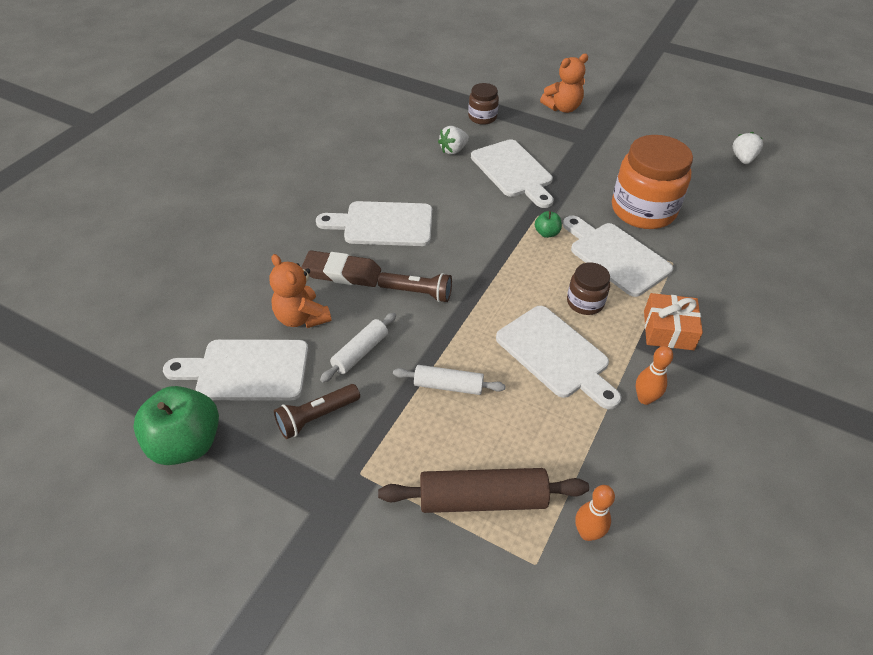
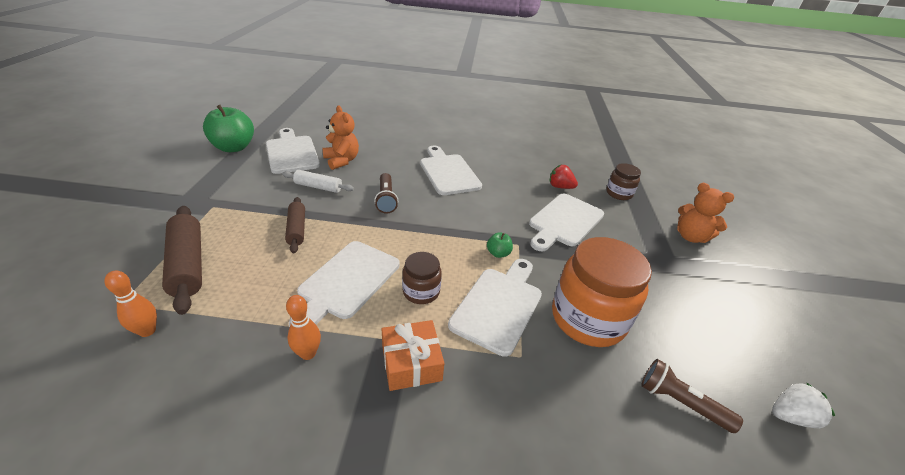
camera: 65 degrees right, 10 degrees down
(301, 317) = (342, 161): orange teddy bear -> orange teddy bear turned 120 degrees clockwise
(316, 417) = (258, 182): brown flashlight -> brown flashlight (680, 402)
(342, 273) = (389, 166): brown eraser -> none
(448, 386) = (297, 229): white rolling pin -> brown rolling pin
(453, 150) = (560, 187): white strawberry -> red strawberry

